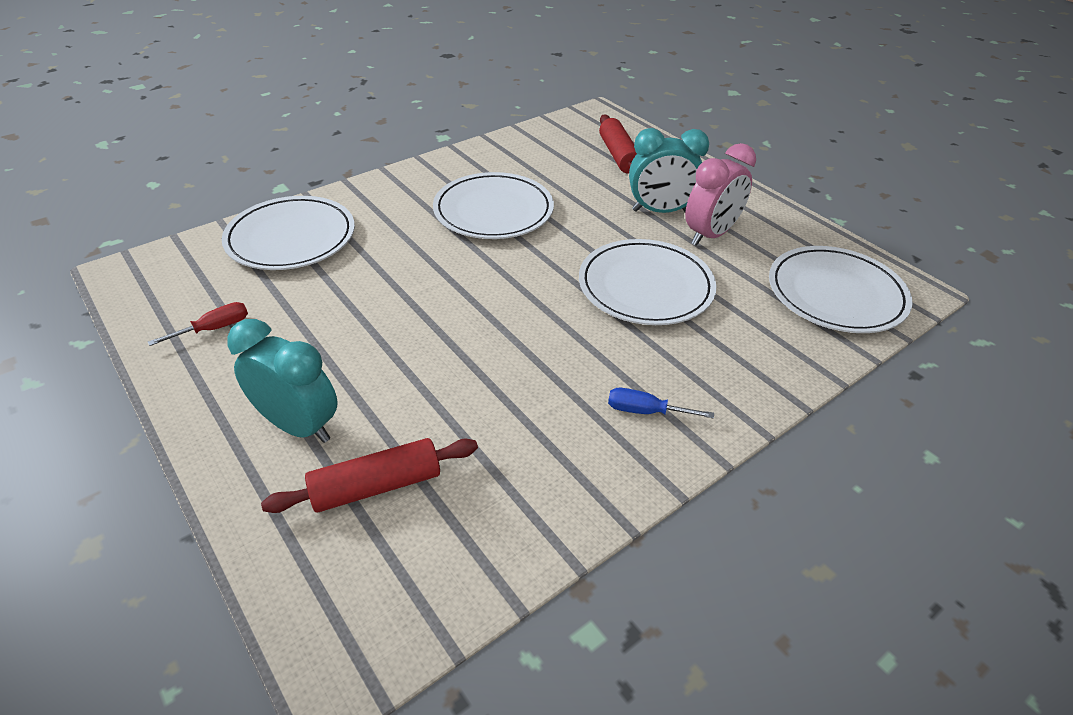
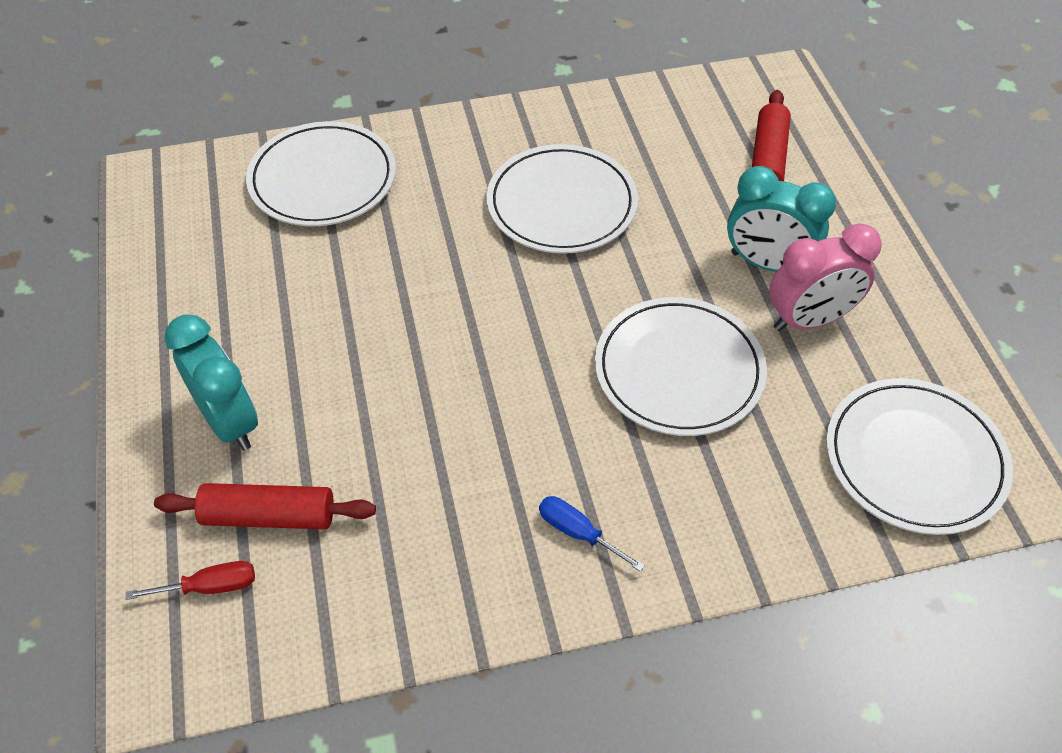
camera: 25 degrees right, 10 degrees up
(214, 329) = (201, 277): red screwdriver -> red screwdriver (210, 587)

